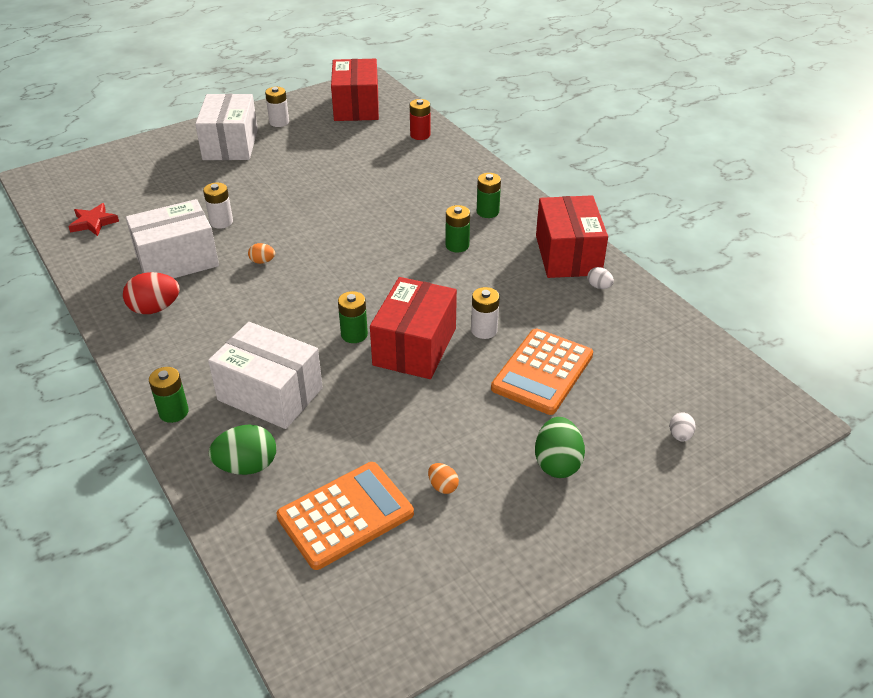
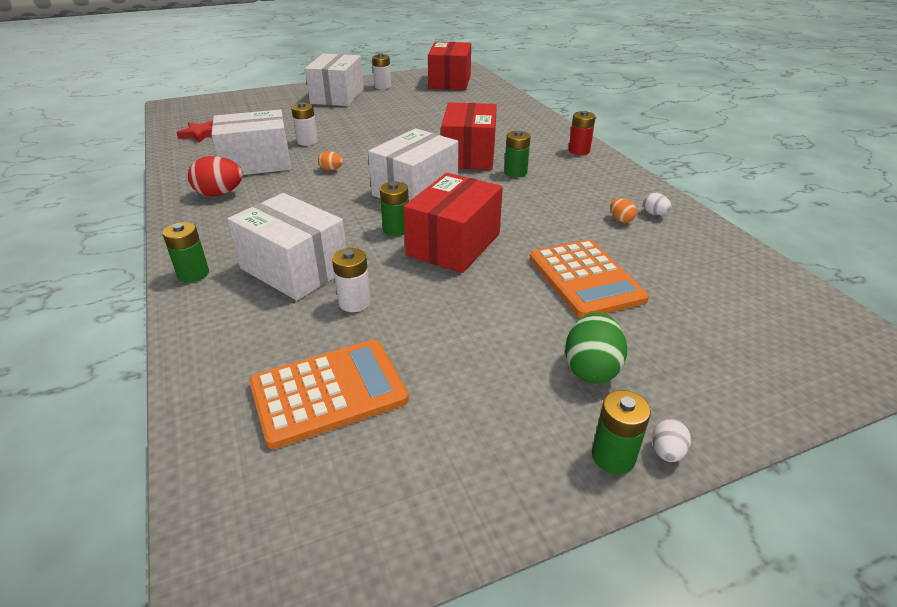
camera: 10 degrees right, 5 degrees down
(247, 466) = (242, 330): green egg -> none
(360, 280) = (415, 190): none -> white box
(420, 135) = (499, 100): red battery -> red battery (579, 151)
(443, 486) = (450, 376): orange egg -> orange egg (621, 220)
(484, 330) = (528, 238): white battery -> white battery (354, 302)
(487, 212) = (549, 152): green battery -> green battery (613, 456)
(542, 372) = (585, 279): orange calculator -> orange calculator turned 60 degrees counterclockwise
(568, 255) = (624, 188): red box -> red box (469, 155)
(680, 435) = (745, 357): white egg -> white egg (667, 452)

